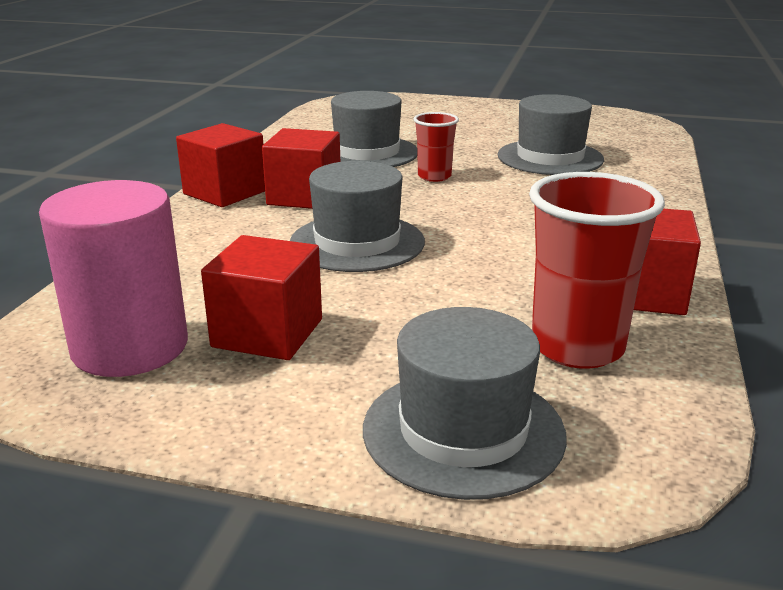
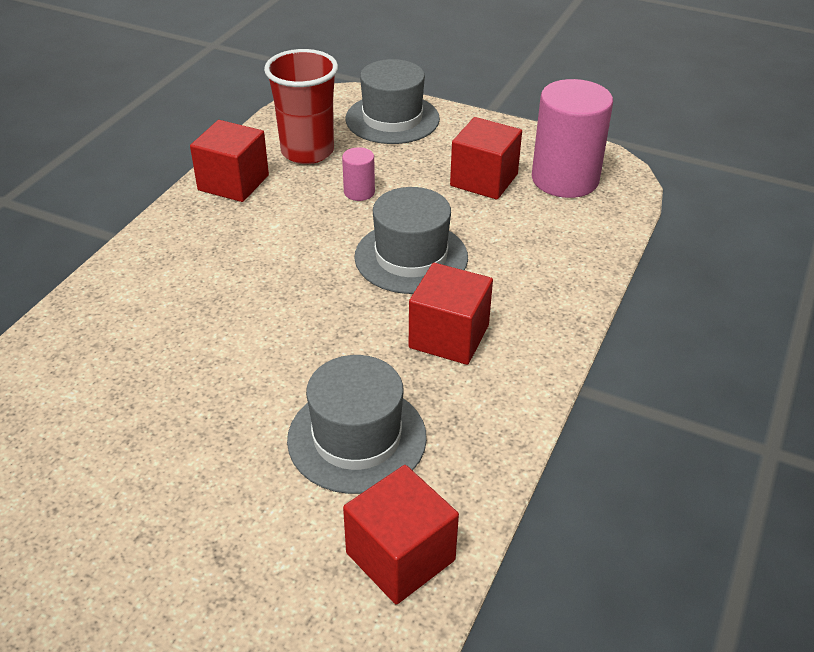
camera: 170 degrees left, 15 degrees up
(225, 192) = (533, 356): red cube -> red cube (400, 556)
(434, 176) = (297, 361): red cup -> none
(455, 299) = (359, 192): none -> pink cylinder
(550, 158) = (134, 391): grey hat -> none

